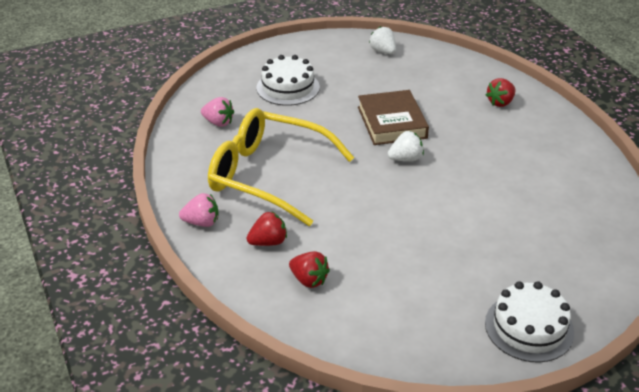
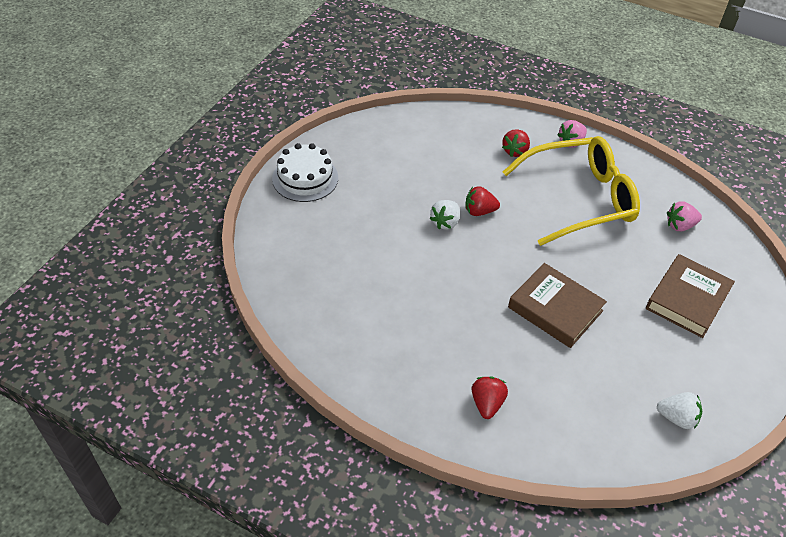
camera: 140 degrees right, 10 degrees up
(288, 87) = (687, 299): white cake -> brown book
(309, 280) = (463, 141): red strawberry -> red strawberry (479, 211)
(405, 159) = (502, 272): white strawberry -> white strawberry (445, 222)

